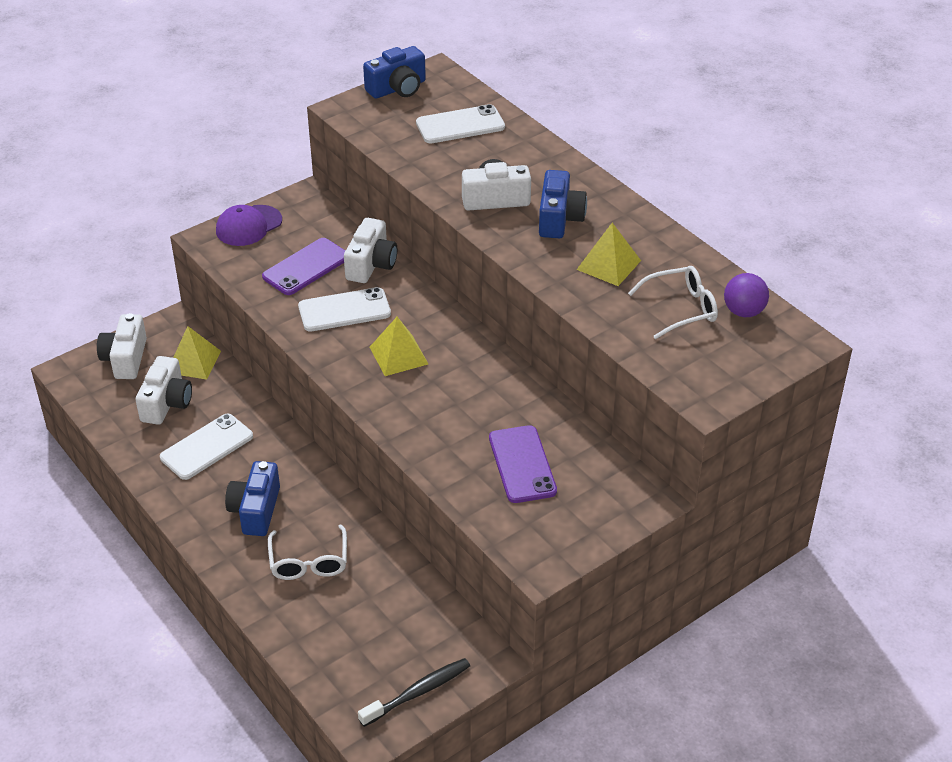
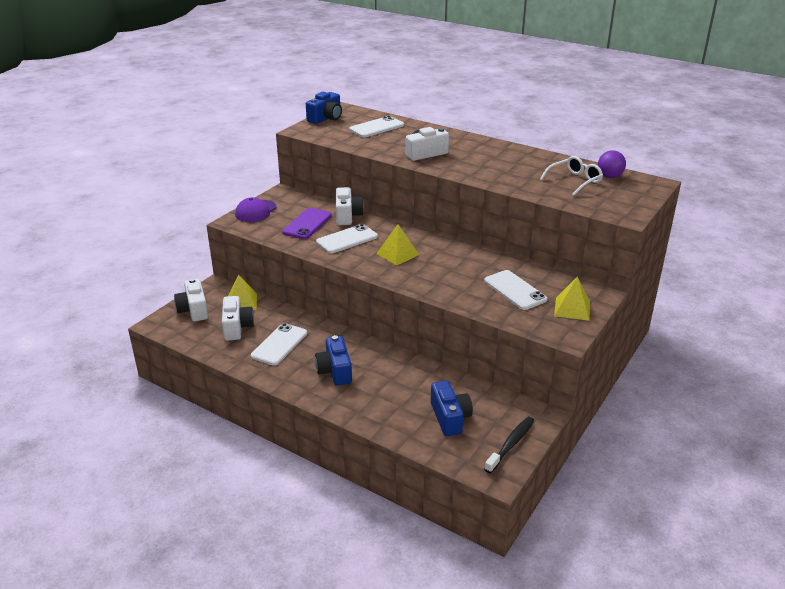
camera: 20 degrees left, 10 degrees down
(309, 562) = (389, 390): white glasses -> none
(522, 464) = (514, 290): purple phone -> white phone
(559, 219) = (470, 156): blue camera -> blue camera (450, 418)
(609, 265) = (516, 170): yellow pyramid -> yellow pyramid (572, 308)

